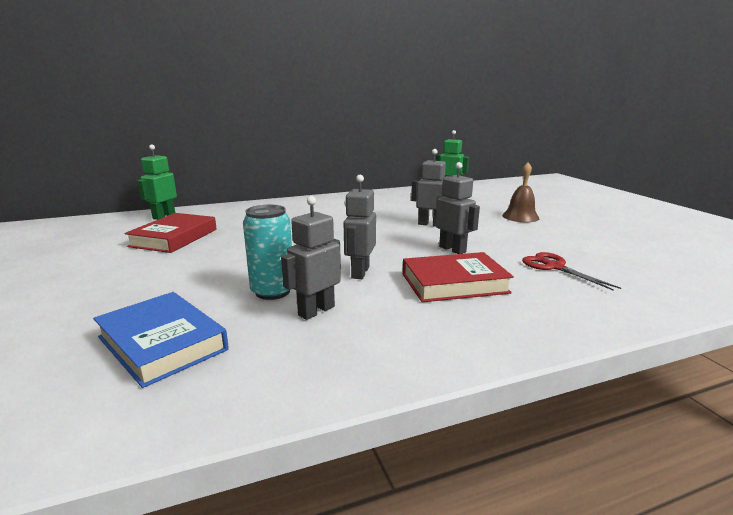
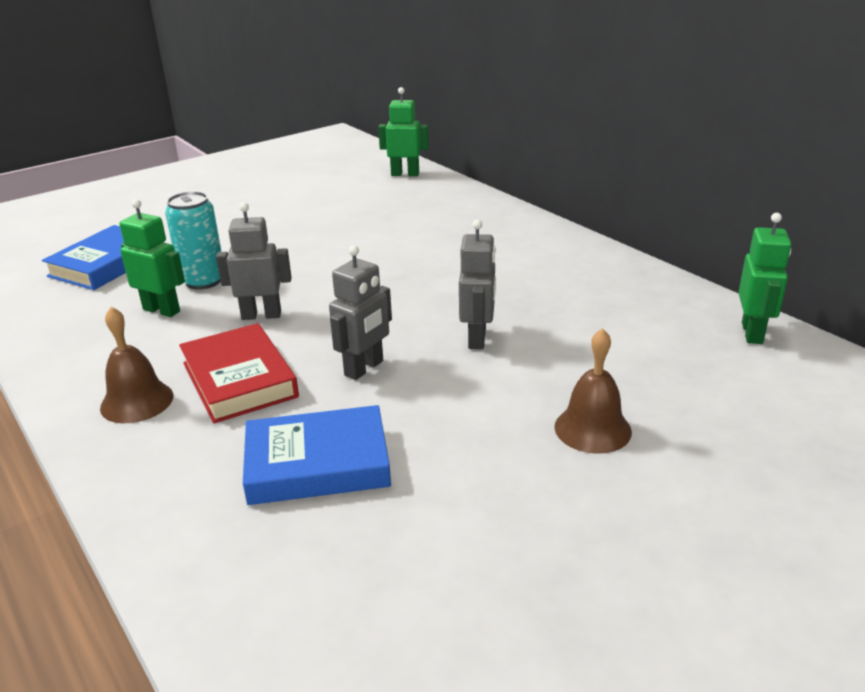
camera: 75 degrees right, 10 degrees up
(174, 238) = (336, 200): red book -> none
(316, 311) = (162, 310): grey robot -> green robot
(476, 321) = (137, 401): none -> brown bell
(554, 267) = (317, 463): red scissors -> blue book

